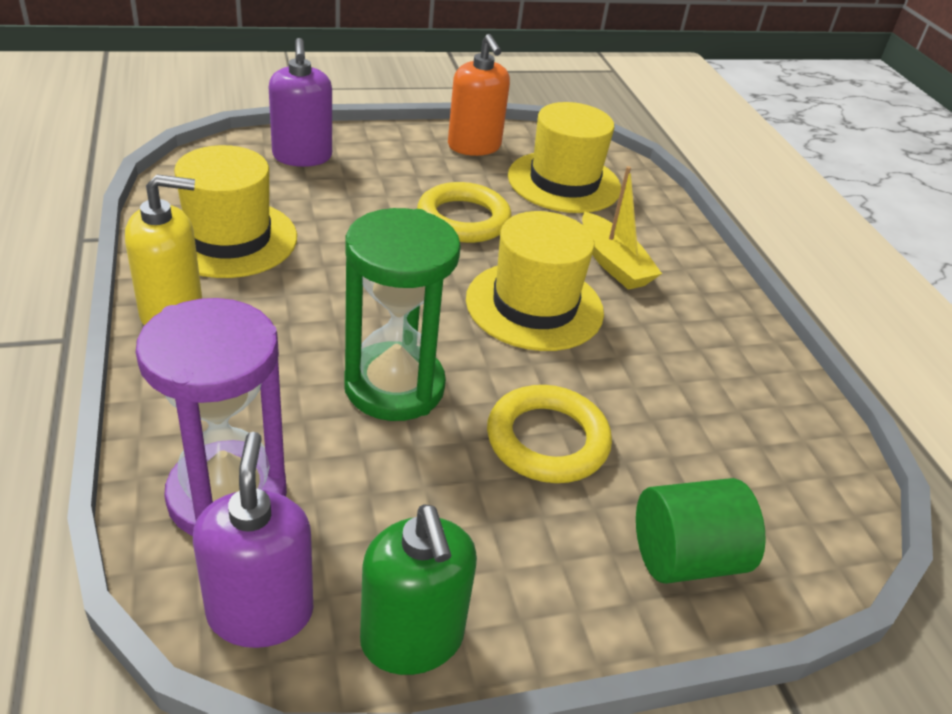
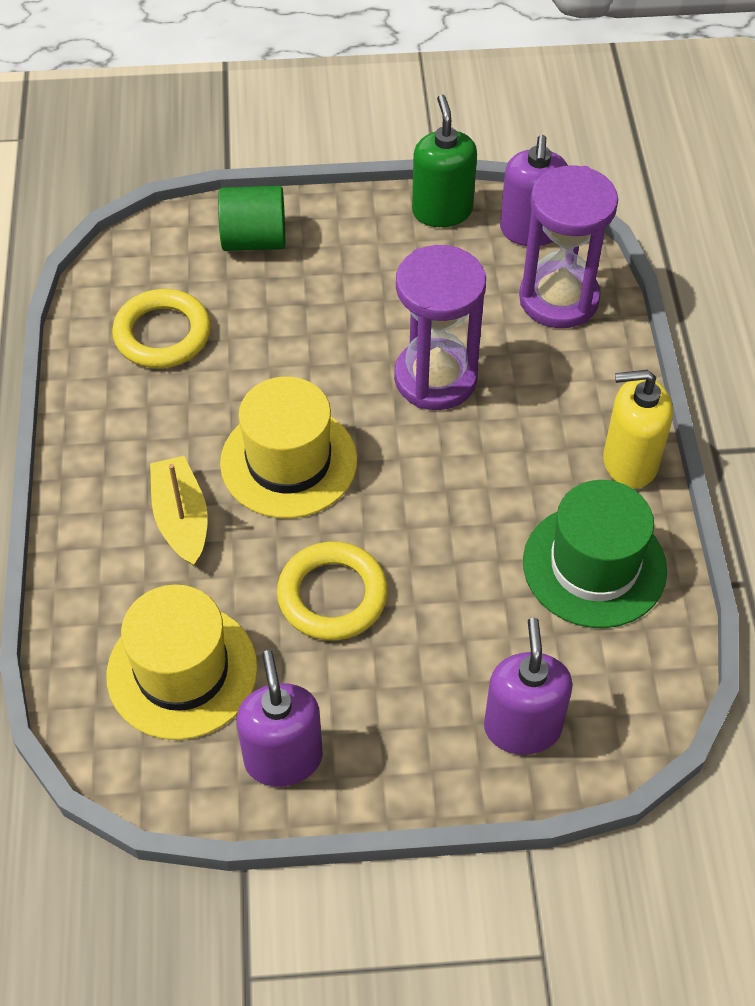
camera: 165 degrees left, 15 degrees up
(228, 238) = (594, 566): yellow hat -> green hat
(394, 386) = (435, 378): green hourglass -> purple hourglass
(474, 146) = (283, 758): orange soap dispenser -> purple soap dispenser
(547, 440) = (321, 325): yellow ring -> yellow ring (162, 334)

